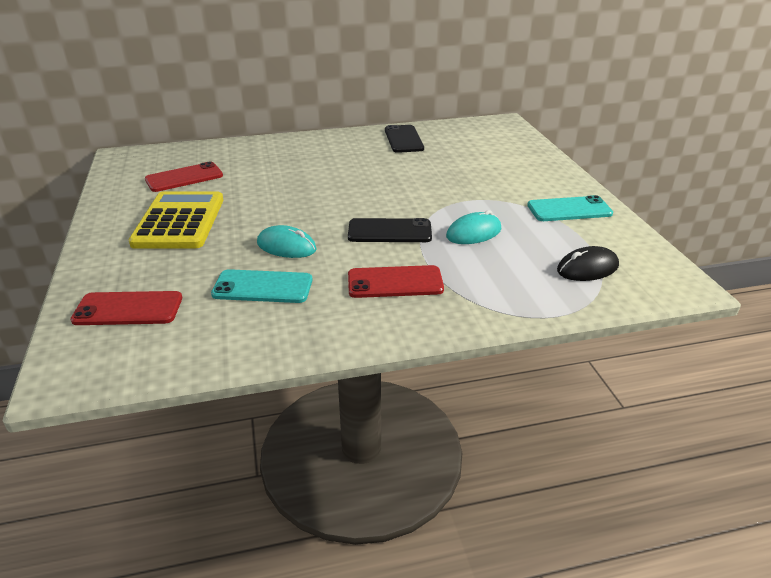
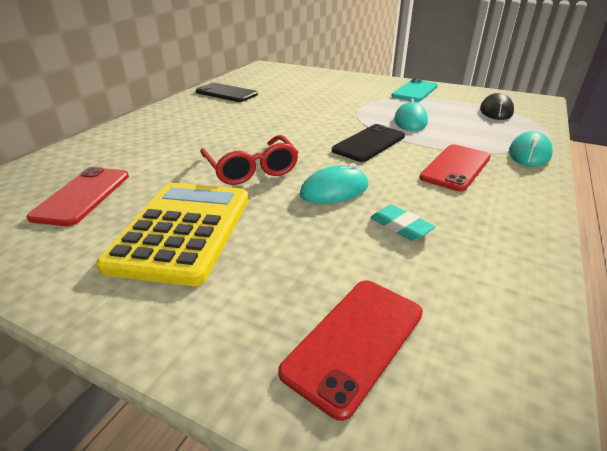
camera: 50 degrees left, 0 degrees up
(179, 221) = (183, 231): yellow calculator -> yellow calculator turned 60 degrees clockwise
(263, 287) = (400, 226): turquoise phone -> turquoise eraser
(279, 207) = (251, 169): none -> red glasses
(485, 312) = (529, 153): none -> turquoise mouse

